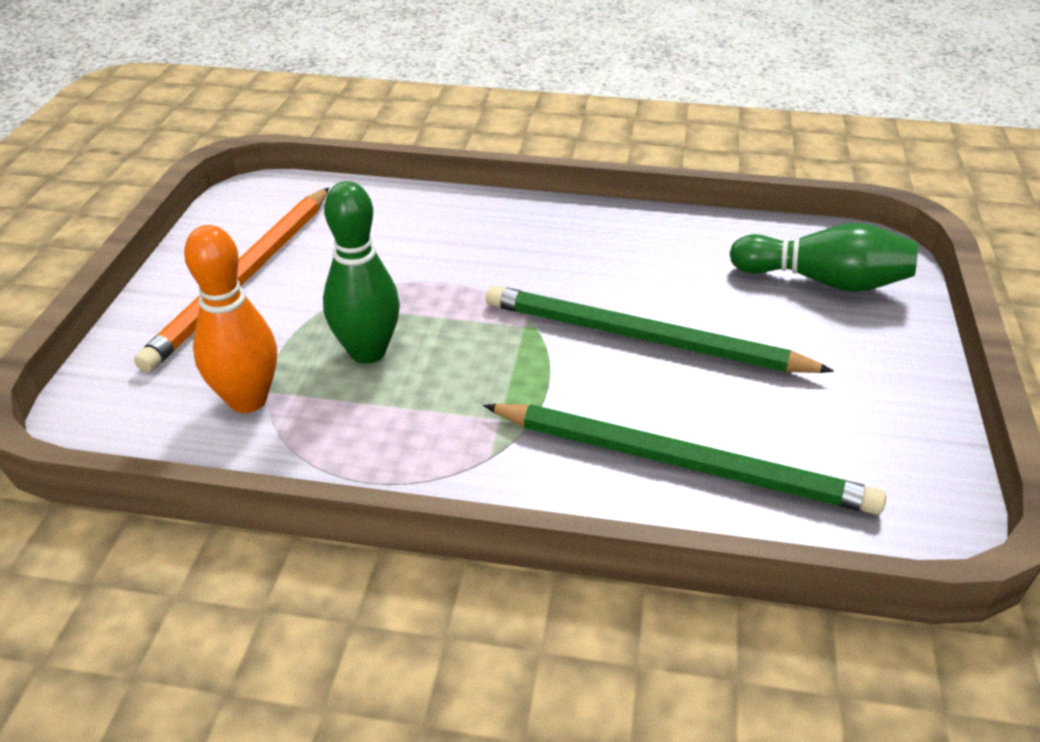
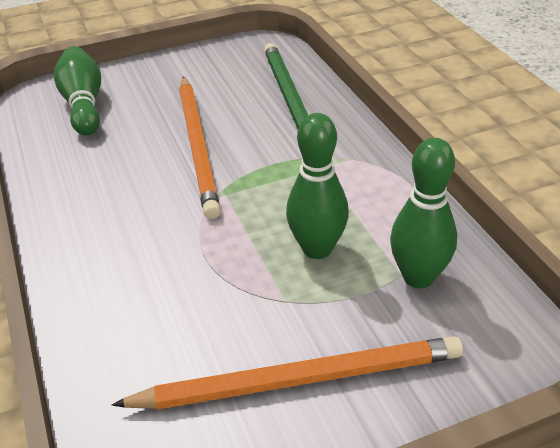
camera: 120 degrees left, 0 degrees up
(248, 400) = (418, 277): orange bowling pin -> green bowling pin
(642, 338) = (198, 146): green pencil -> orange pencil

